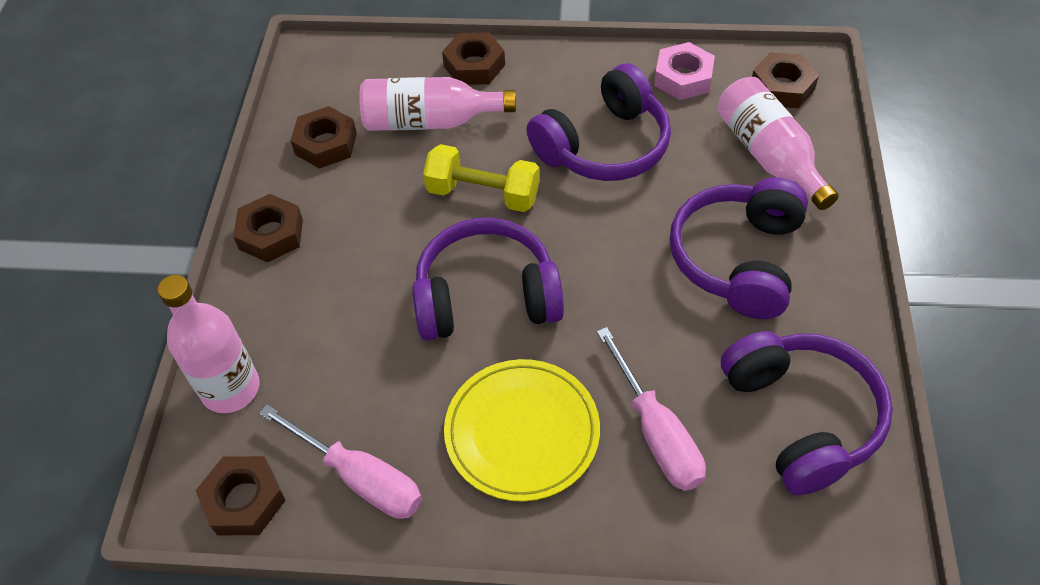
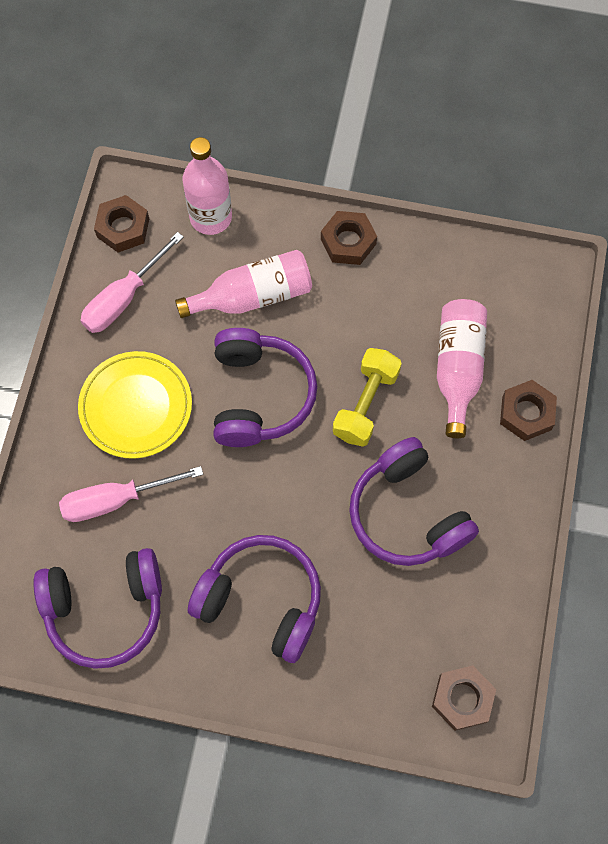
camera: 95 degrees right, 15 degrees up
(326, 144) = (442, 283): brown nut -> none
(683, 78) = (487, 604): pink nut -> none
(769, 156) = (374, 660): pink bottle -> pink bottle (252, 296)

